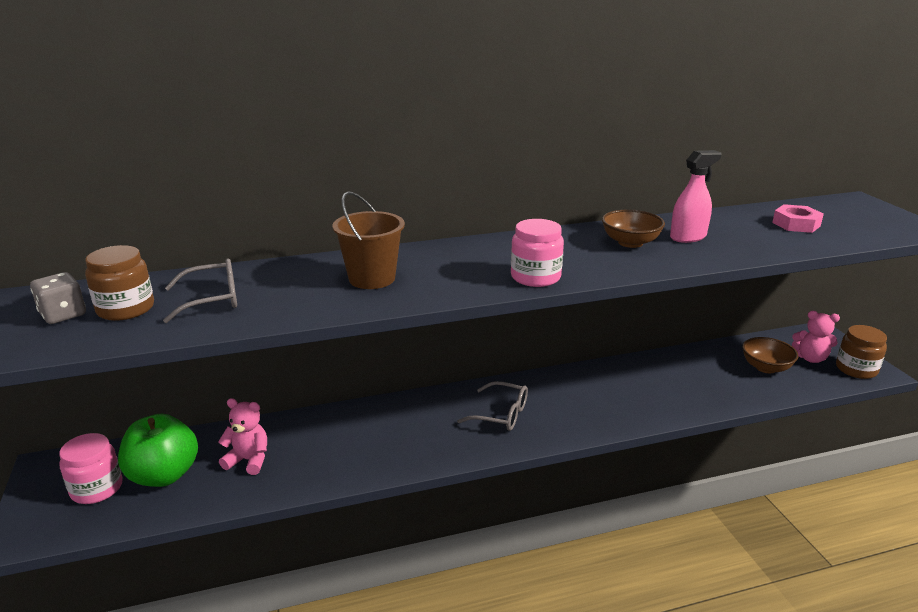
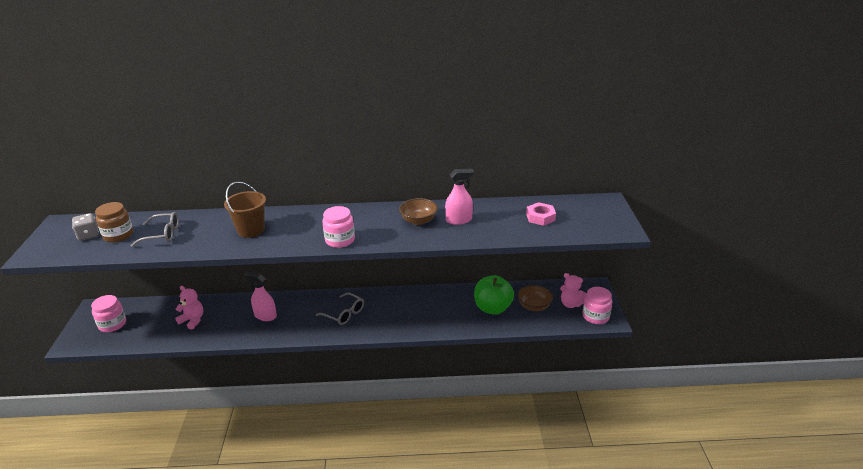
camera: 15 degrees right, 5 degrees up
(164, 475) = (147, 322): green apple -> green apple (492, 308)
(373, 435) = (265, 316): none -> pink spray bottle
(856, 369) = (595, 316): brown jar -> pink jar

